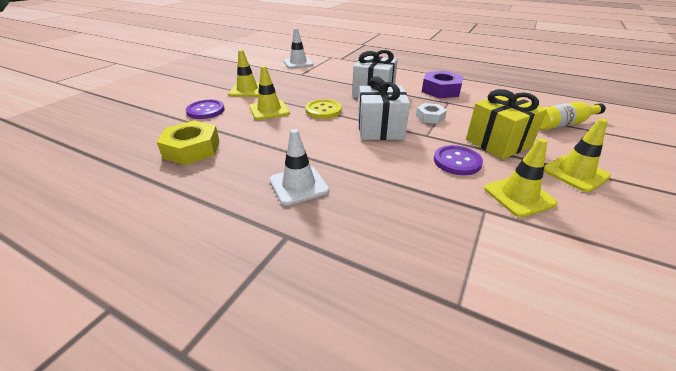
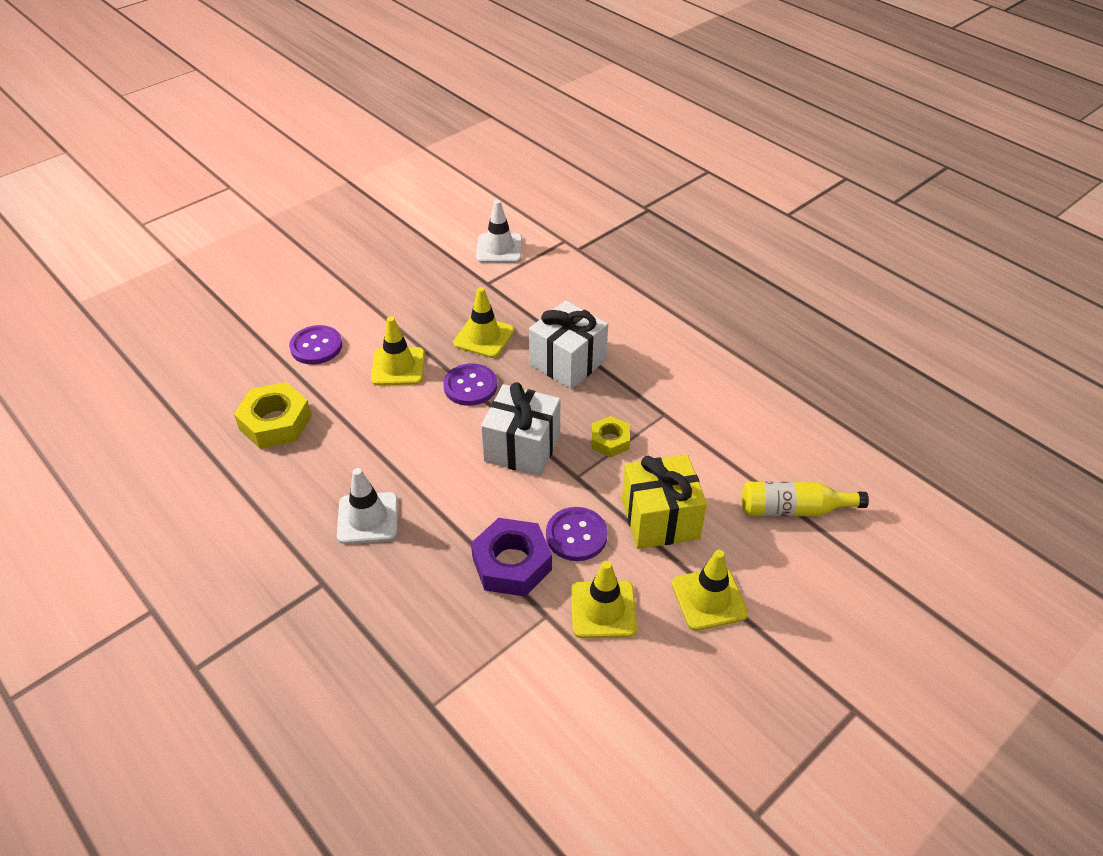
camera: 20 degrees right, 10 degrees up
(247, 90) = (389, 309): yellow traffic cone -> yellow traffic cone (484, 337)
(323, 110) = (470, 386): yellow button -> purple button
(430, 117) = (610, 441): white nut -> yellow nut
(441, 90) = (678, 381): purple nut -> purple nut (511, 564)

